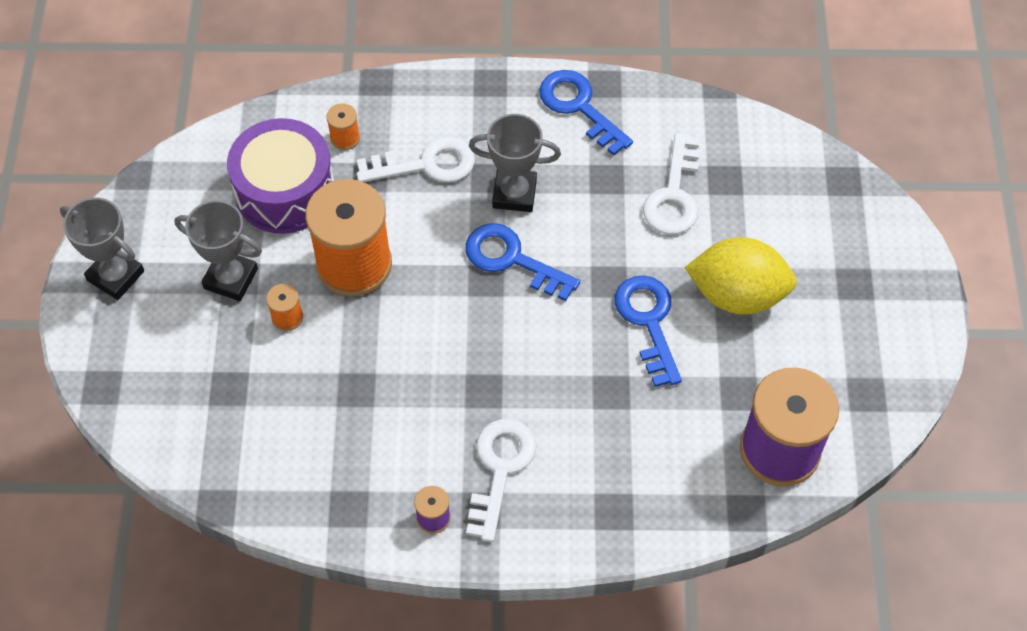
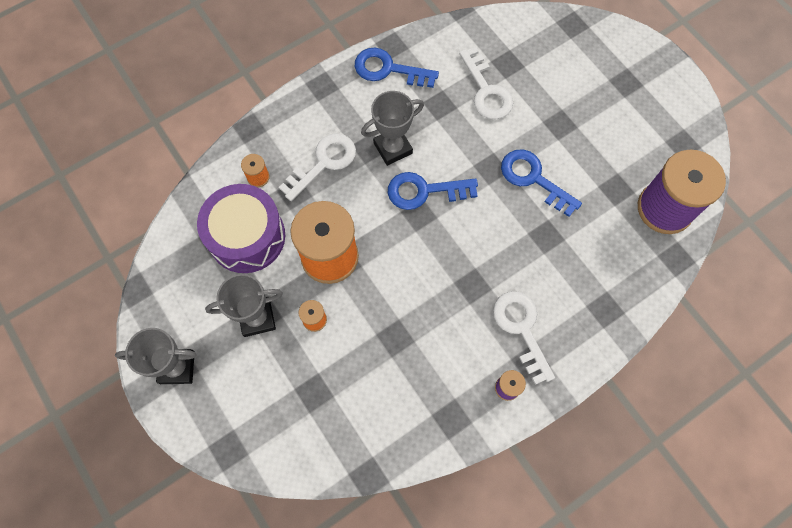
camera: 35 degrees left, 10 degrees up
(737, 294) = (569, 130): yellow lemon -> none

